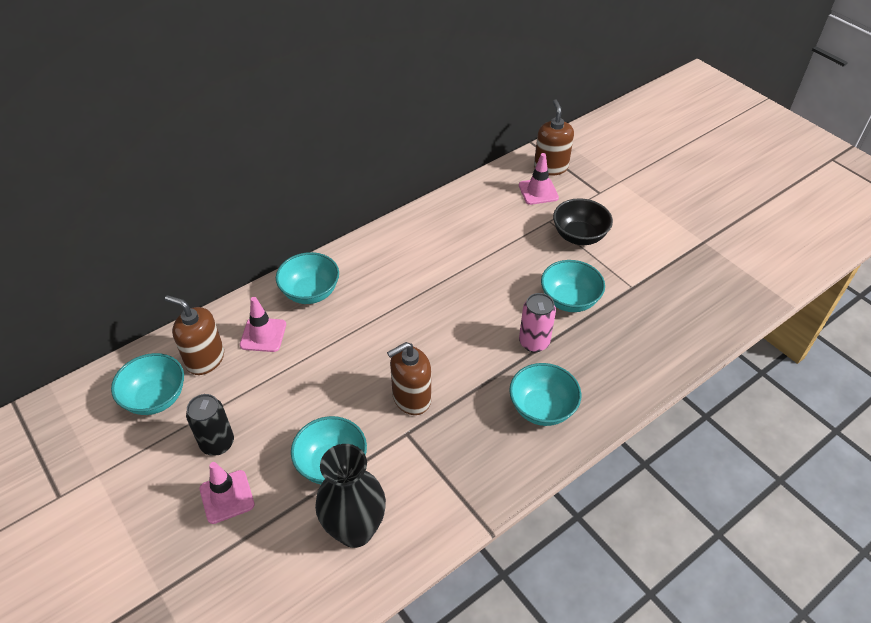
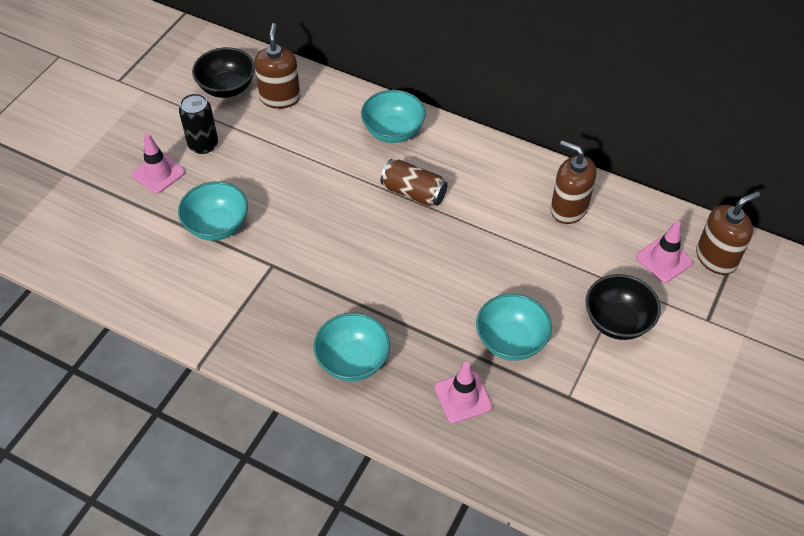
camera: 65 degrees right, 5 degrees up
(156, 398) = (227, 88): turquoise bowl -> black bowl
(263, 335) = (326, 122): pink traffic cone -> pink traffic cone (463, 397)
(355, 530) = (162, 267): black vase -> none
(388, 304) = (414, 192): none -> brown can
(411, 398) = (312, 254): brown soap dispenser -> brown soap dispenser (568, 209)
(534, 342) = (433, 328): pink can -> none

